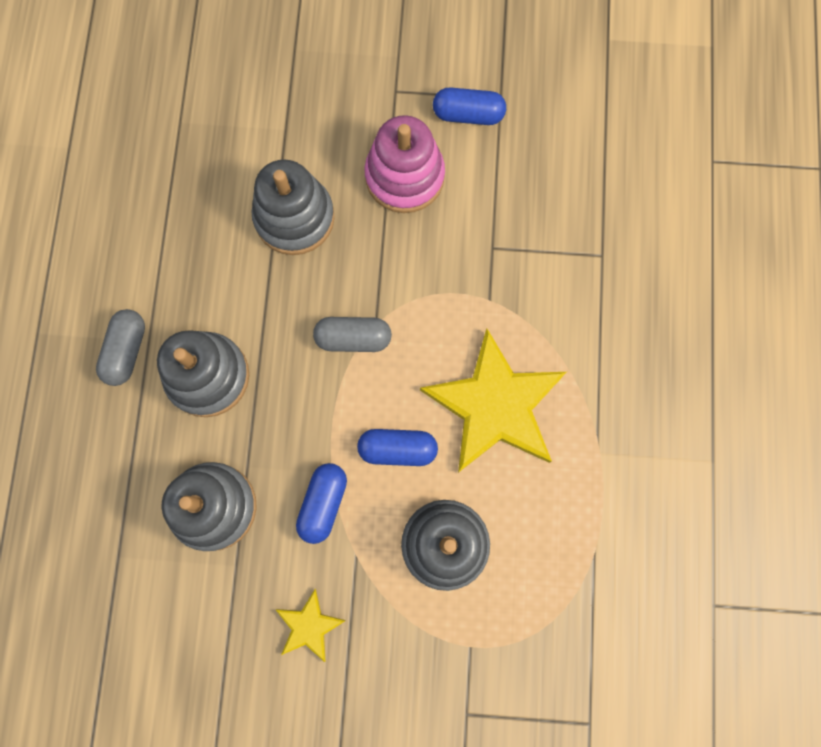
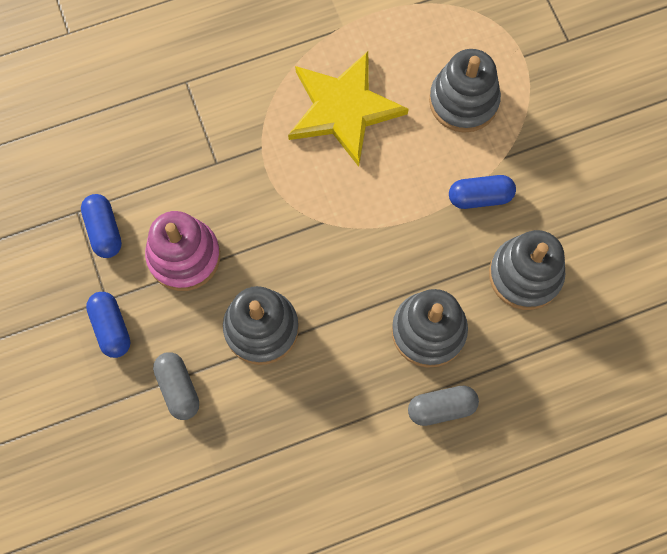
camera: 115 degrees left, 5 degrees down
(309, 626) = (570, 166): yellow star -> none
(353, 338) = (342, 234): grey capsule -> grey capsule (178, 388)
(397, 449) = (412, 163): blue capsule -> blue capsule (111, 328)

